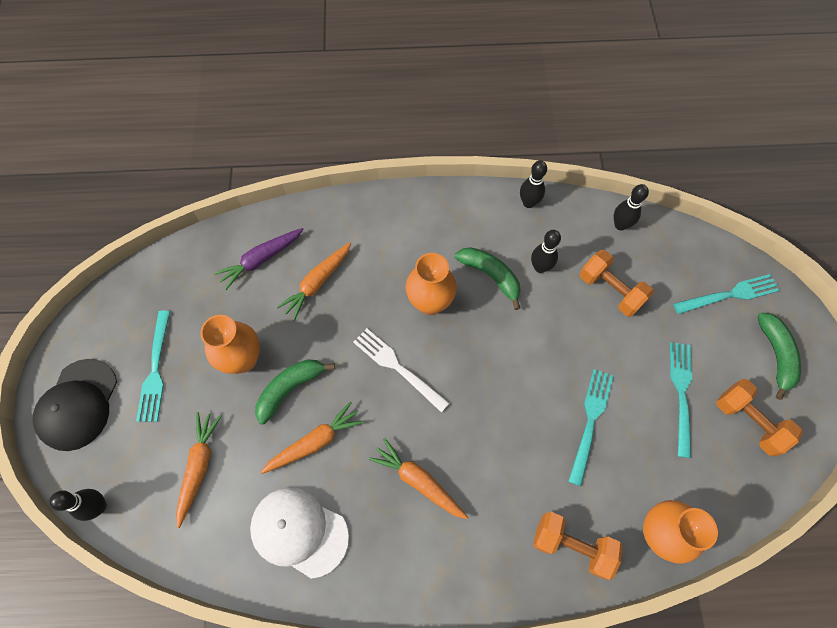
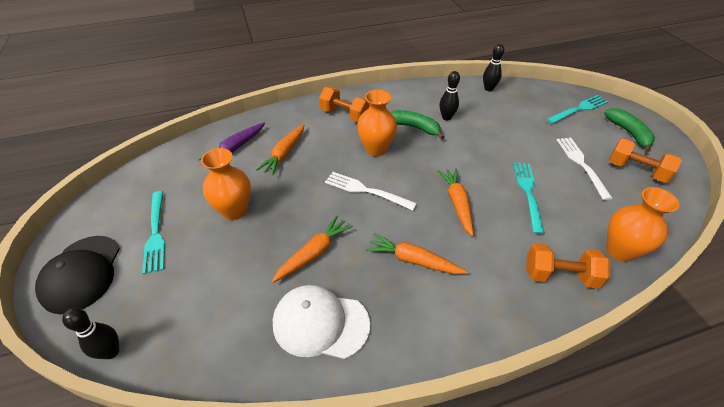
camera: 15 degrees left, 20 degrees down
(199, 466) = (210, 294): orange carrot -> orange carrot (457, 203)
(290, 389) = (281, 222): green banana -> none
(528, 203) = (422, 88): black bowling pin -> none
(610, 290) = (500, 120): orange dumbbell -> orange dumbbell (345, 115)
(681, 393) = (581, 164): turquoise fork -> white fork

